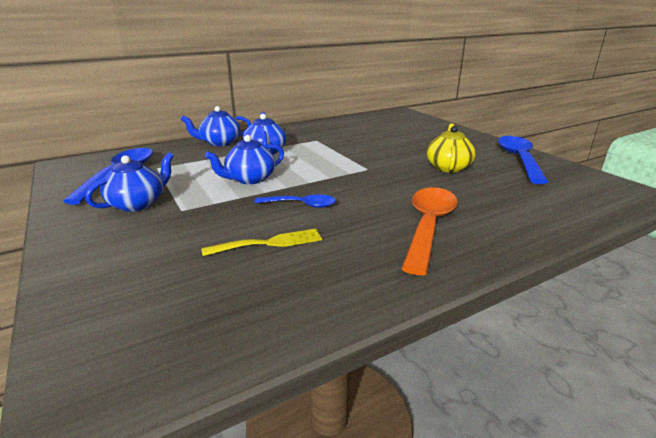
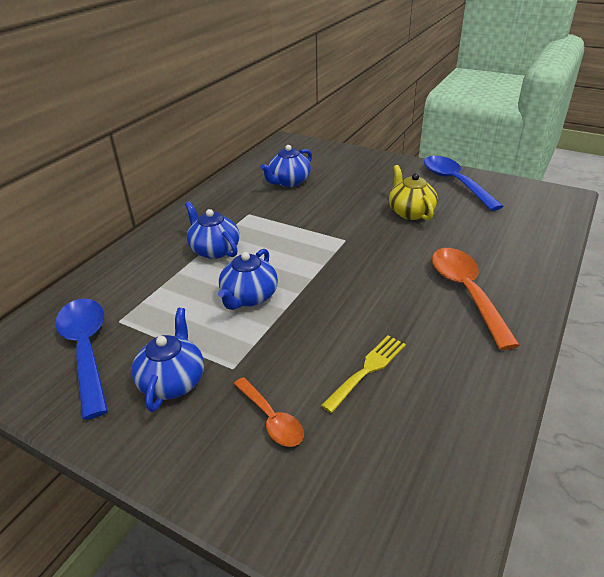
camera: 30 degrees left, 10 degrees up
(160, 244) = (271, 419): none -> orange spoon
(220, 142) = (142, 253): blue teapot -> blue teapot (288, 182)
(301, 205) = (340, 311): blue spoon -> none

